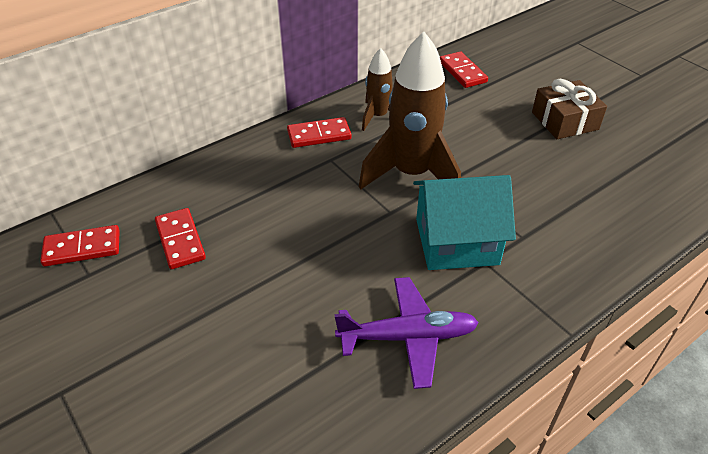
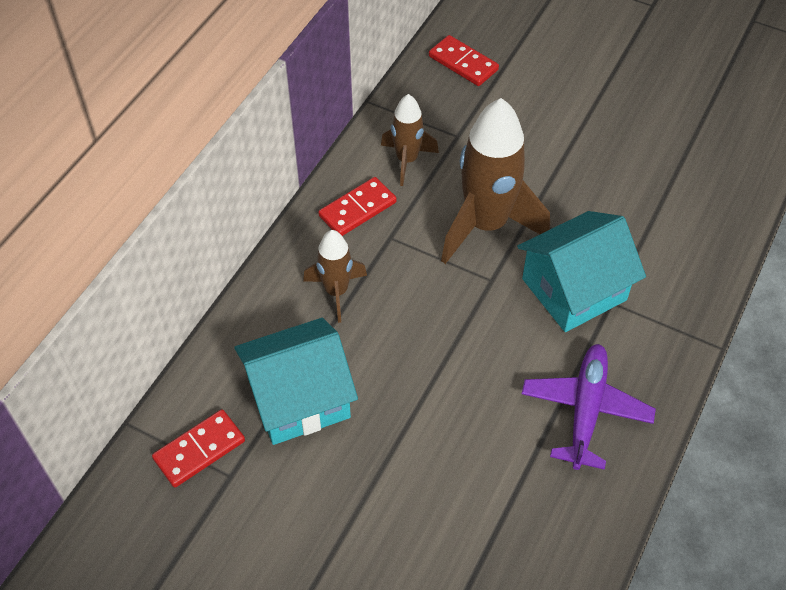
camera: 25 degrees left, 10 degrees up
(180, 240) = (299, 398): red domino -> turquoise house
(263, 181) = (336, 292): none -> brown rocket
(408, 337) = (585, 410): purple plane -> purple plane turned 45 degrees counterclockwise
(565, 121) = (604, 97): brown gift -> none

